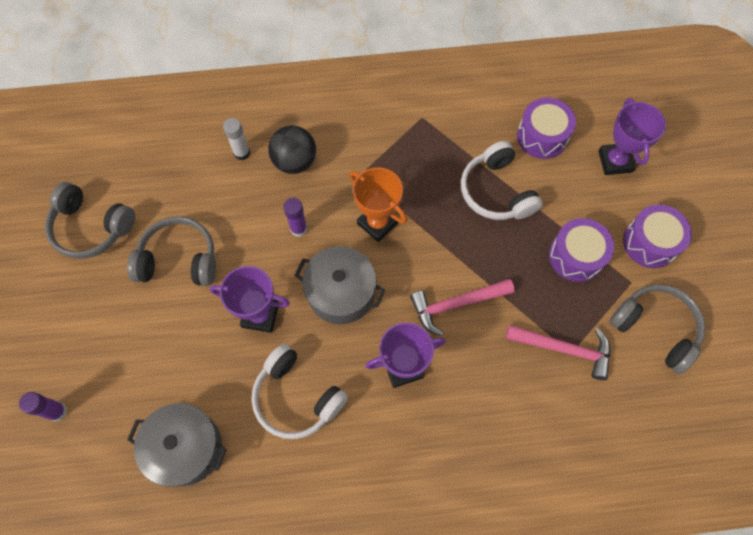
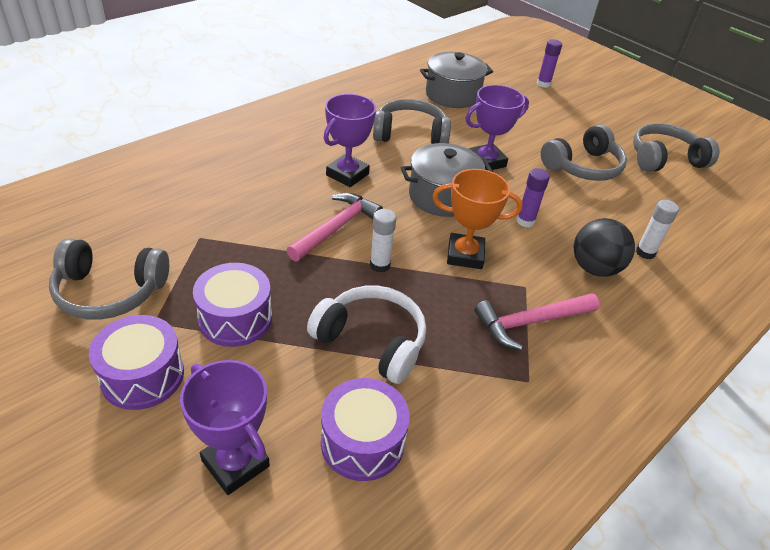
camera: 140 degrees right, 25 degrees down
(296, 397) = (410, 135): white headphones -> grey headphones
(448, 248) = (380, 265): none -> white glue stick
(564, 349) = (208, 237): pink hammer -> pink hammer (530, 322)

